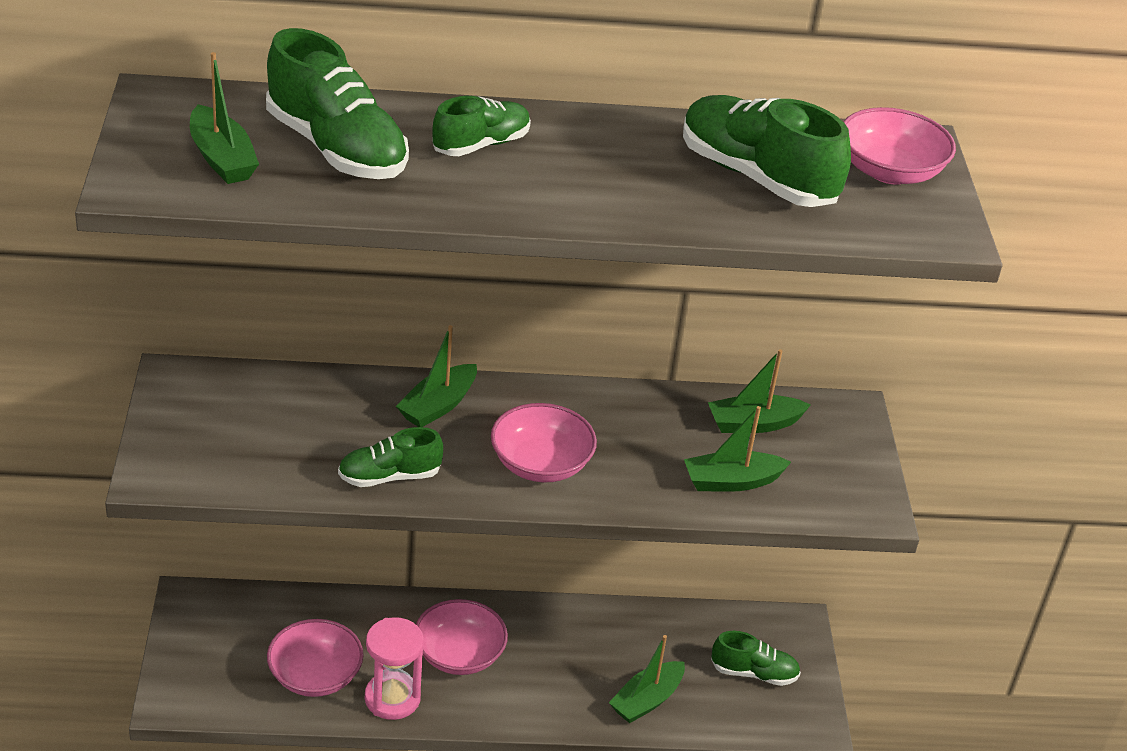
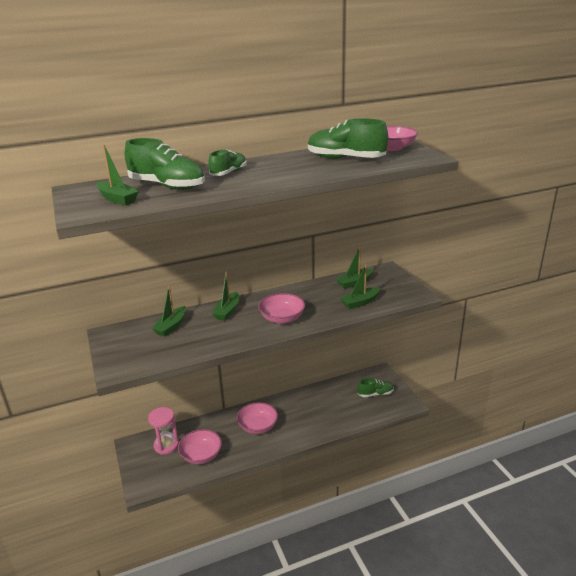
camera: 15 degrees left, 10 degrees down
(389, 476) = (222, 340): green shoe -> none
(392, 698) = (239, 452): pink hourglass -> pink hourglass (166, 445)
(646, 700) = (341, 417): green boat -> green boat (171, 326)

